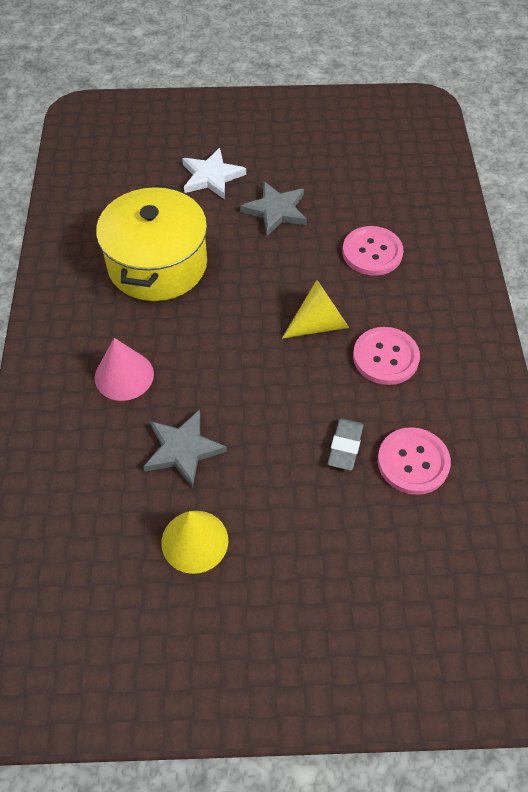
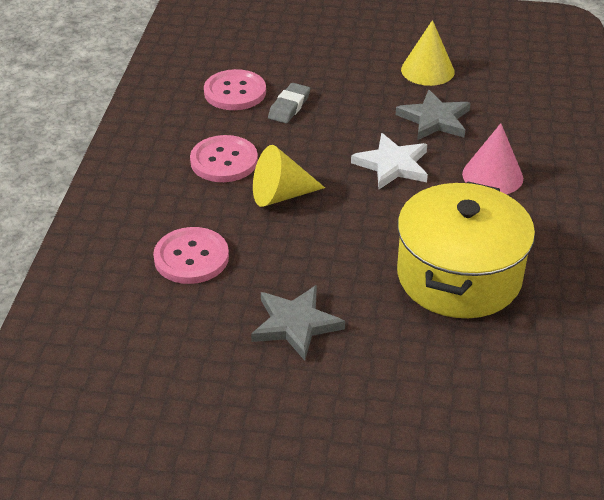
camera: 170 degrees left, 15 degrees down
(211, 176) = (378, 388): white star -> white star (392, 165)

